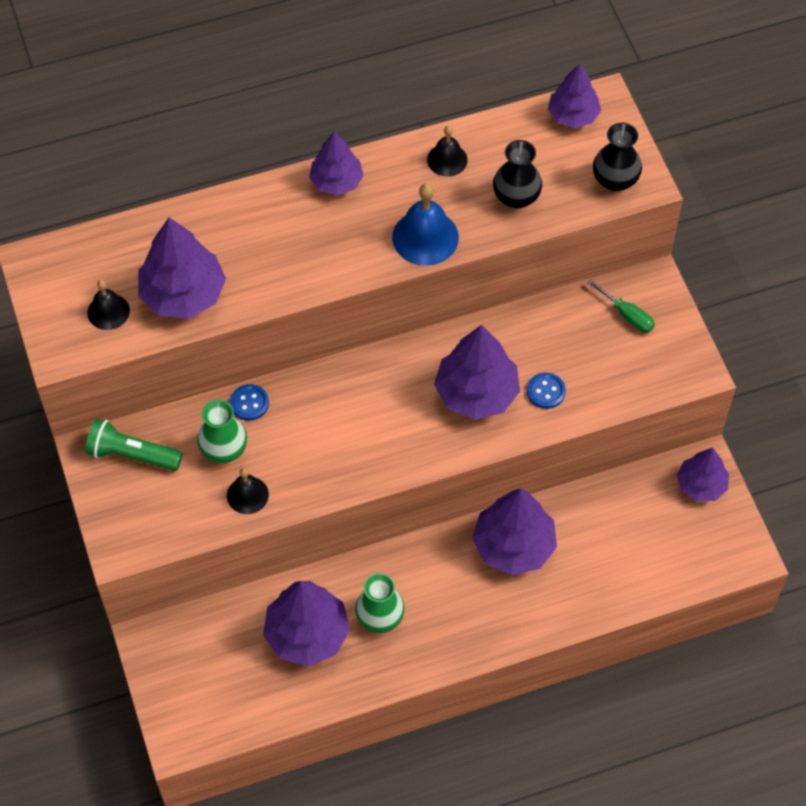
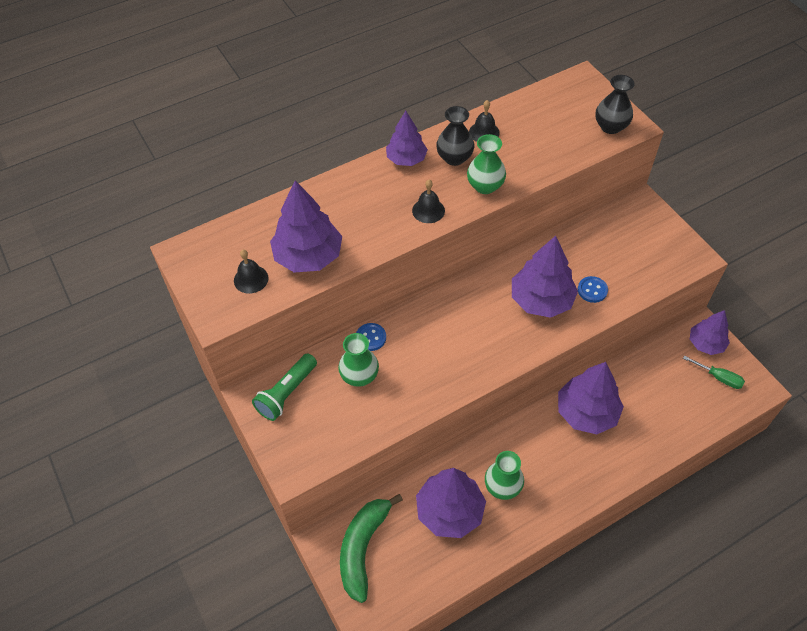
camera: 10 degrees left, 5 degrees down
(132, 455) = (287, 393): green flashlight -> green flashlight turned 60 degrees counterclockwise
(192, 657) = (363, 548): none -> green banana
(247, 495) = (387, 408): black bell -> black bell (428, 210)
(425, 237) = (485, 186): blue bell -> green vase
(516, 197) = (543, 149): black vase -> black vase (454, 158)
(573, 115) = (565, 90): purple tree -> none
(627, 315) = (632, 228): green screwdriver -> green screwdriver (718, 377)

